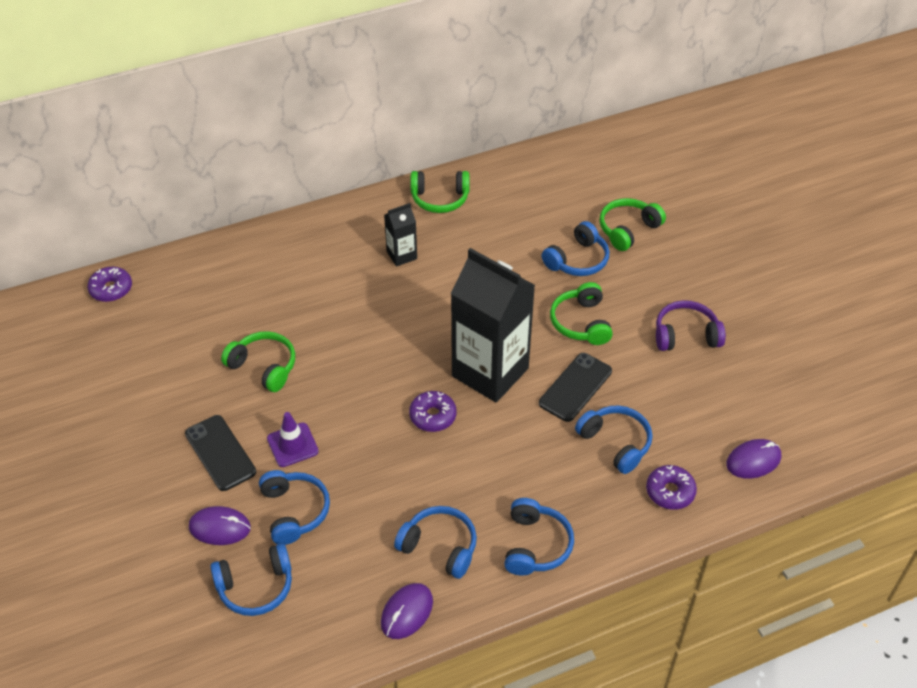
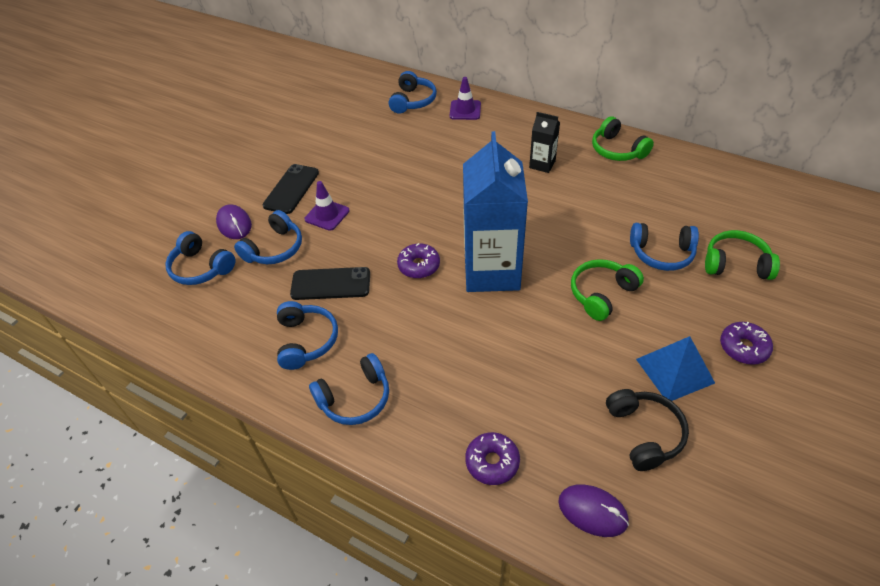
camera: 55 degrees right, 0 degrees up
(111, 289) = (369, 76): purple donut -> purple donut (743, 347)
(264, 255) = (465, 110): none -> purple traffic cone
(264, 367) = (376, 165): green headphones -> none
(406, 612) = (235, 357): purple mouse -> none
(490, 372) = (491, 271): black carton -> blue carton
(575, 387) = (533, 330): black phone -> black phone (331, 284)
(615, 443) = (505, 390): blue headphones -> blue headphones (412, 101)
(686, 335) = (675, 371): purple headphones -> blue pyramid
(719, 389) = (644, 433): none -> black headphones

